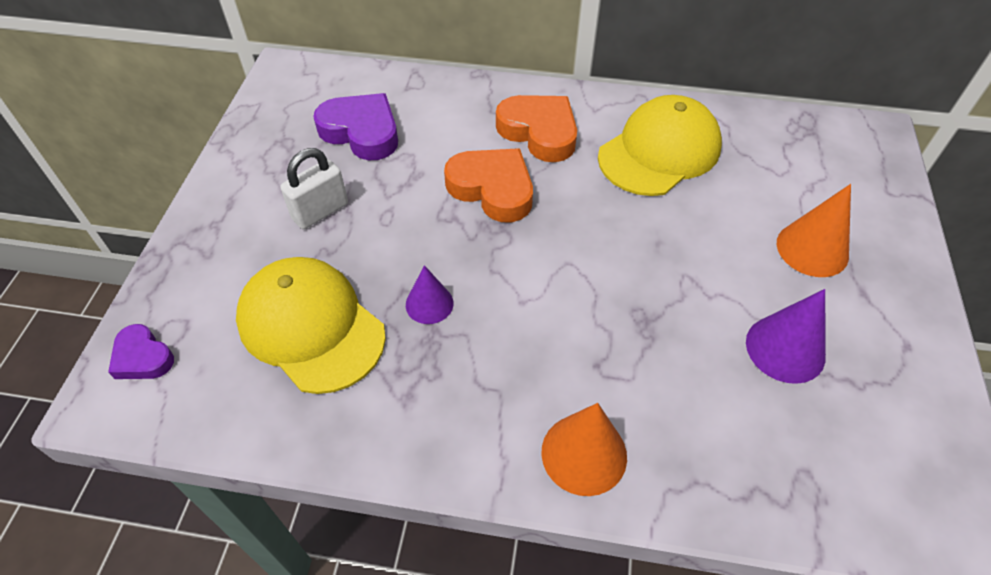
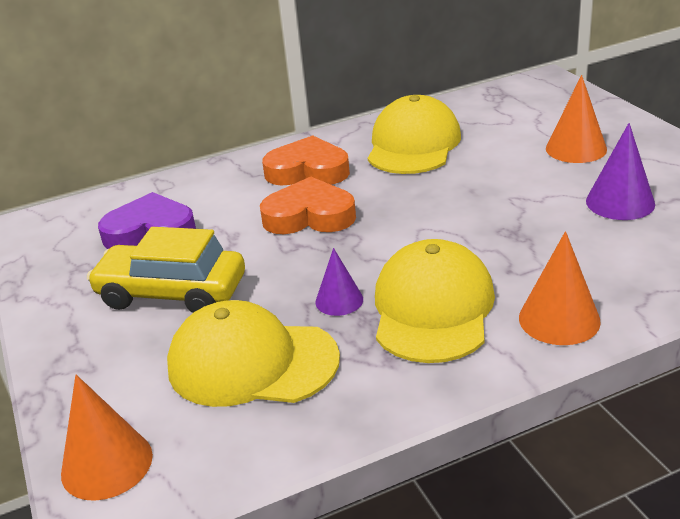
camera: 30 degrees left, 20 degrees down
(142, 357) = (107, 464): purple heart -> orange cone
(320, 211) = (172, 293): white padlock -> yellow car
(492, 364) = (433, 308): none -> yellow cap

